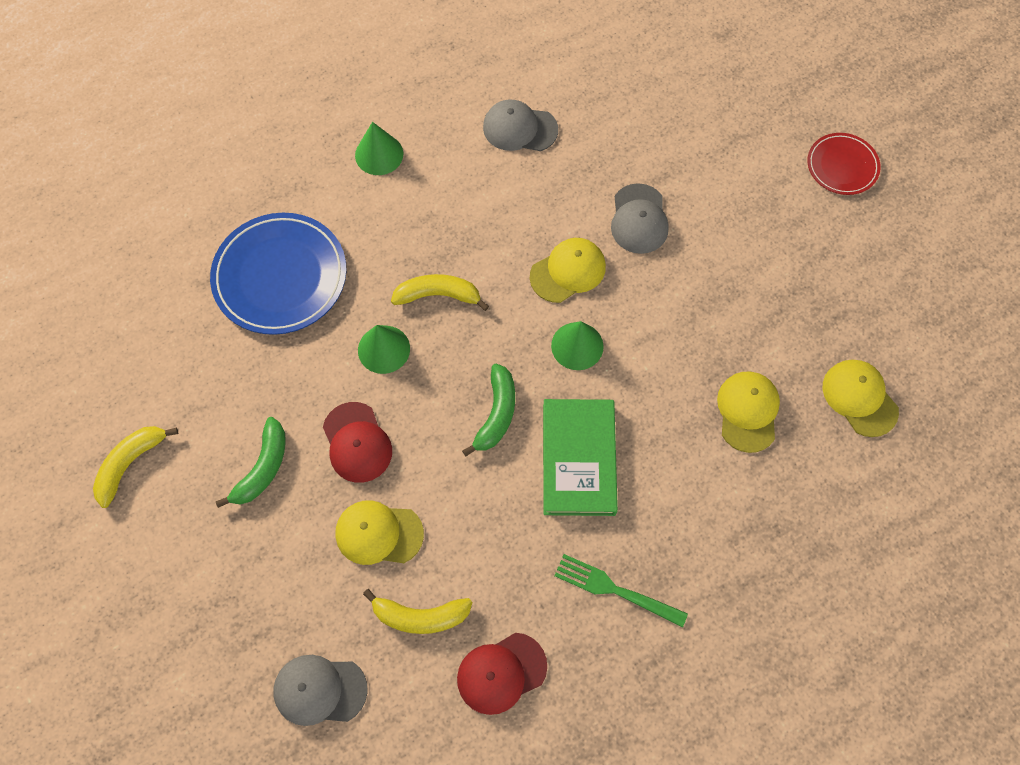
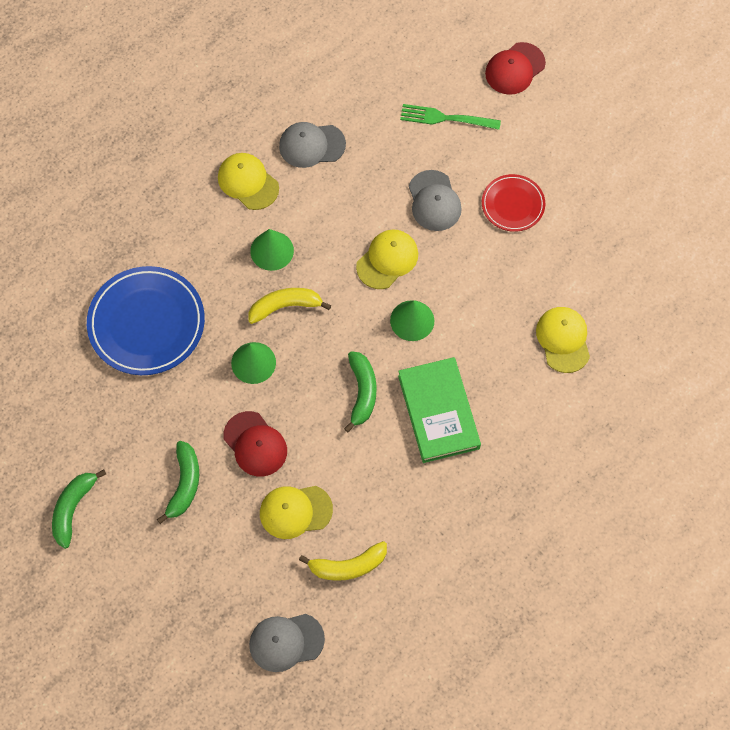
camera: 15 degrees left, 0 degrees up
(130, 463) = (73, 508): yellow banana -> green banana
(379, 154) = (197, 197): green cone -> green cone (272, 250)
(501, 673) = (424, 591): red cap -> red cap (515, 69)
(615, 590) = (494, 506): green fork -> green fork (445, 118)
(842, 166) = (590, 115): red plate -> red plate (513, 204)
(859, 398) = (649, 307): yellow cap -> yellow cap (248, 182)

